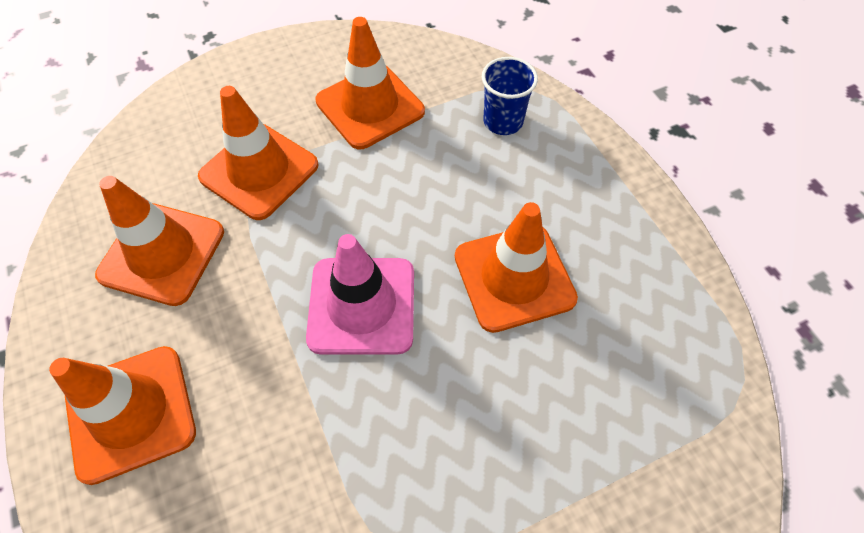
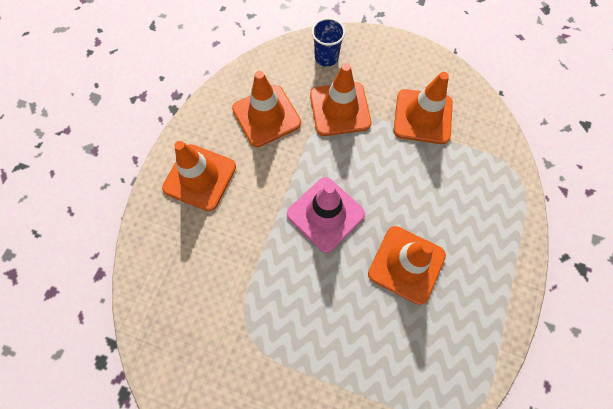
camera: 45 degrees right, 10 degrees up
(503, 121) = (484, 181): blue cup -> blue cup (326, 57)

